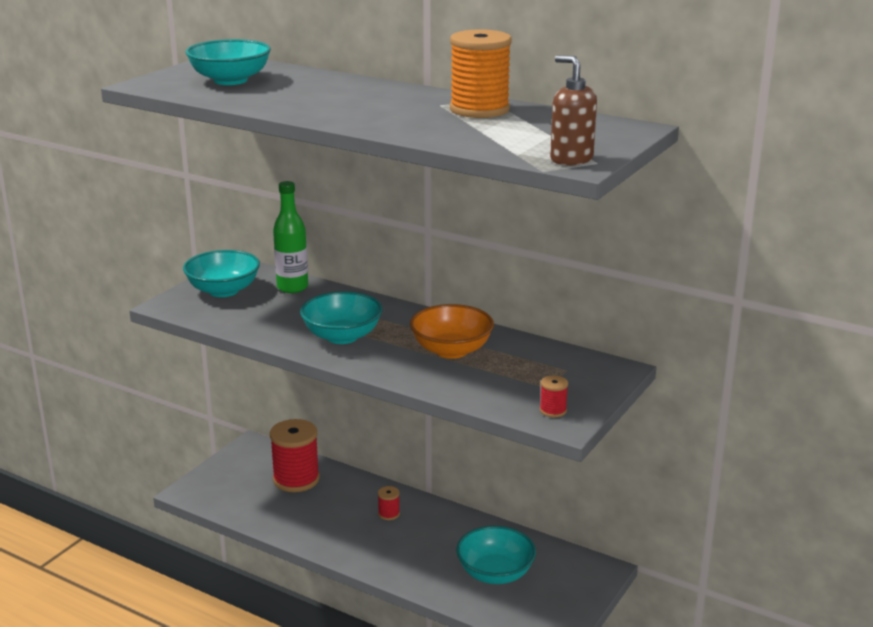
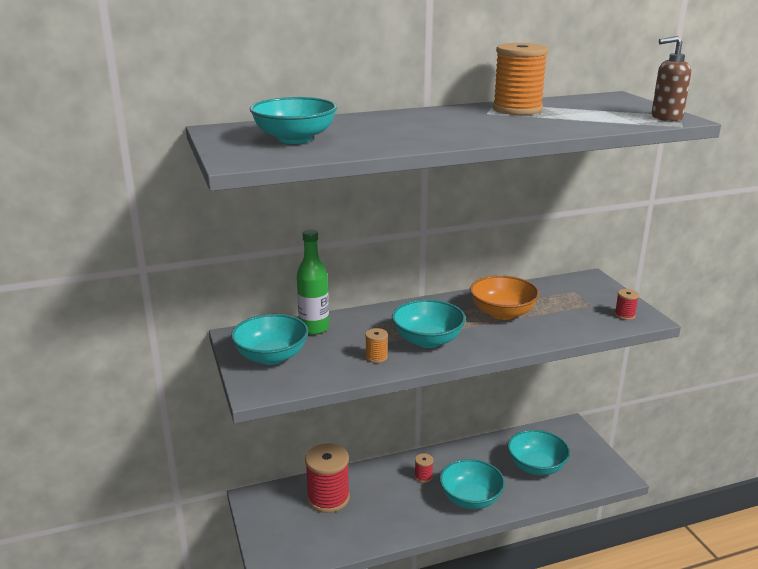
camera: 50 degrees left, 0 degrees up
(280, 327) = (376, 357): none -> orange spool
(391, 554) = (470, 498): none -> turquoise bowl

